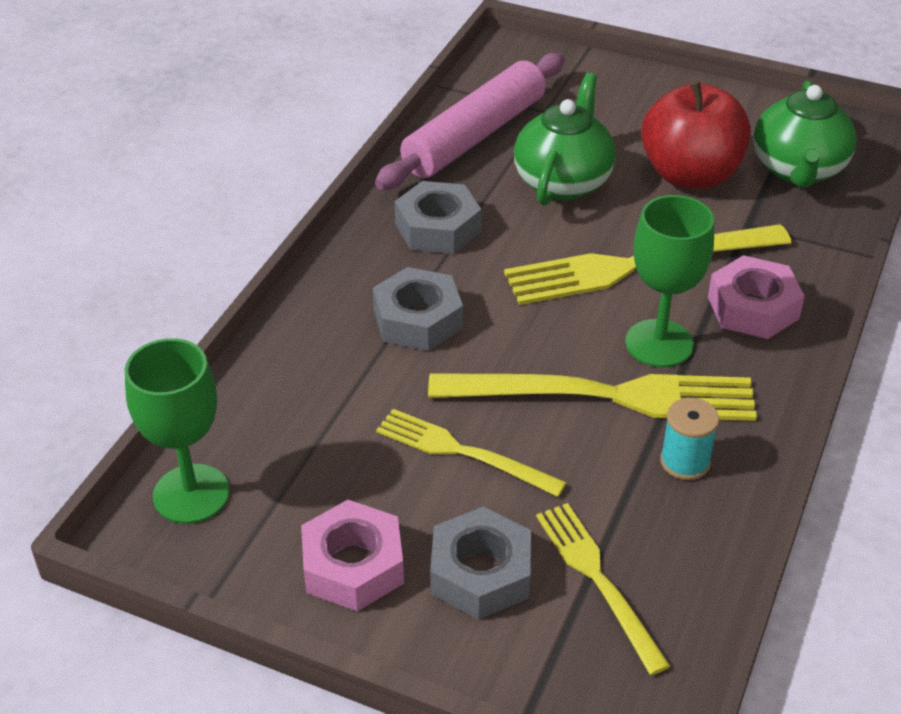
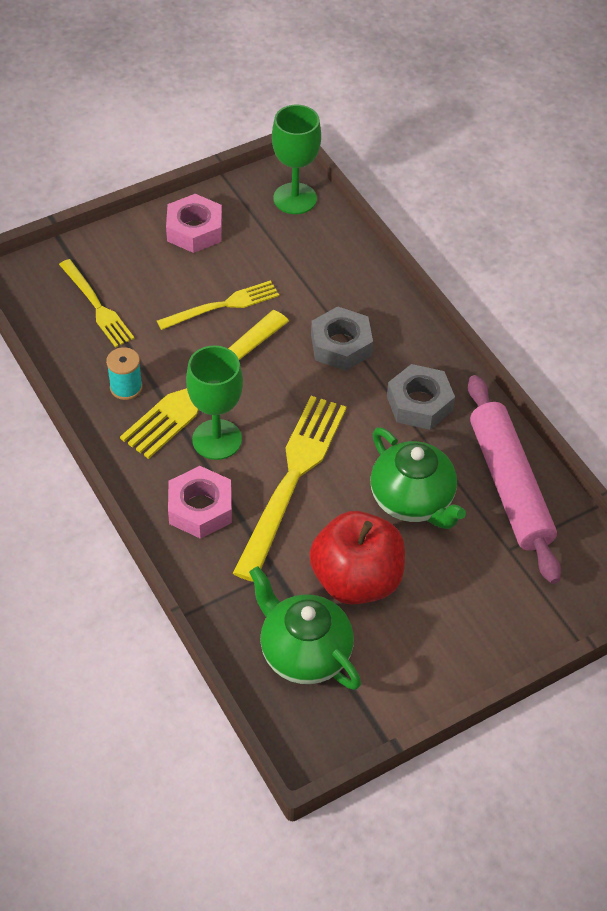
camera: 125 degrees right, 10 degrees up
(480, 573) = (144, 269): grey nut -> none
(598, 580) = (97, 306): yellow fork -> yellow fork turned 45 degrees clockwise

